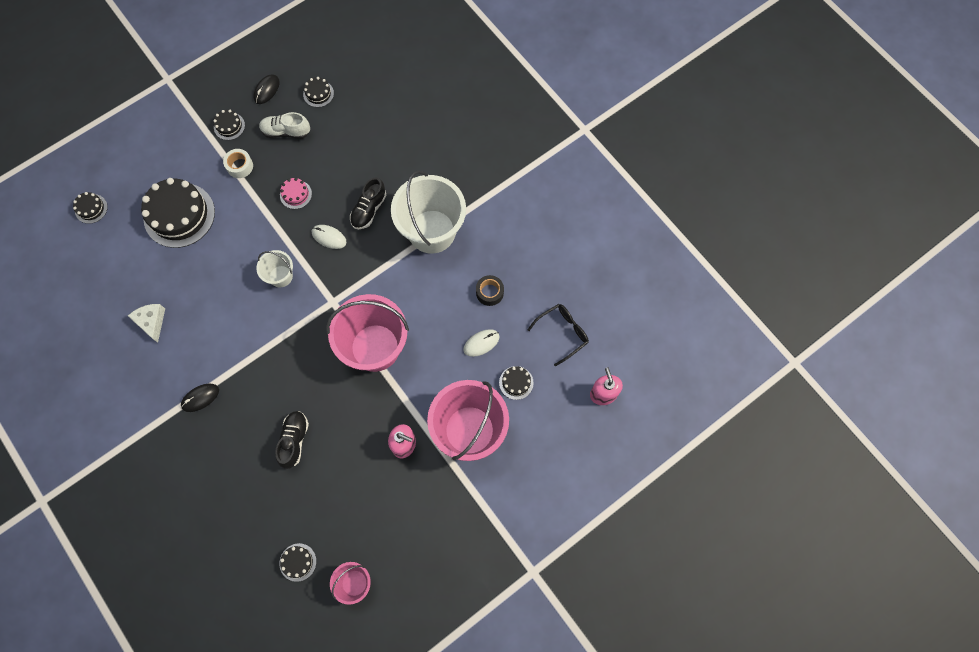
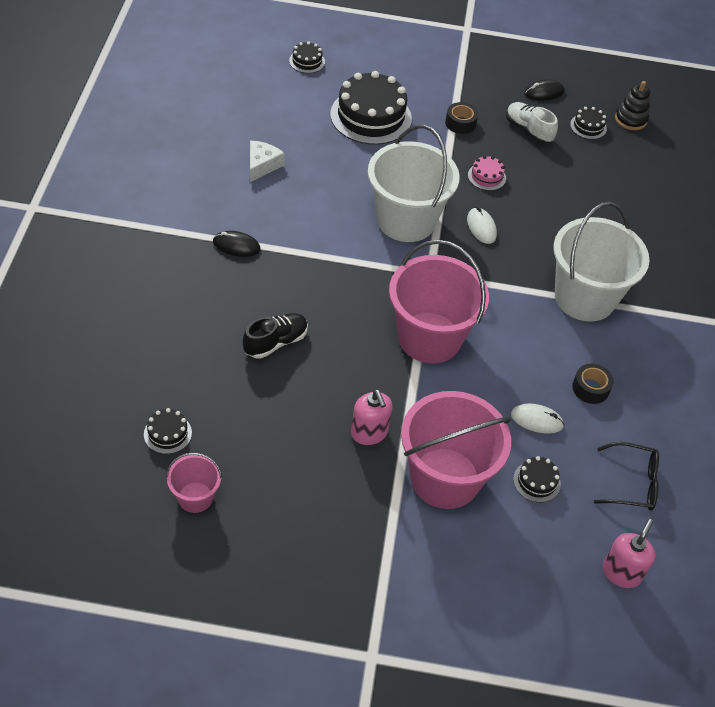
camera: 40 degrees right, 20 degrees down
(229, 126) = (483, 92): black cake -> none
(240, 166) = (460, 123): white tape -> black tape
(281, 276) = (406, 220): white bucket -> white bucket, size x2.06
(338, 63) = (630, 119): none -> black stacking toy
(369, 210) = (541, 236): black shoe -> none

